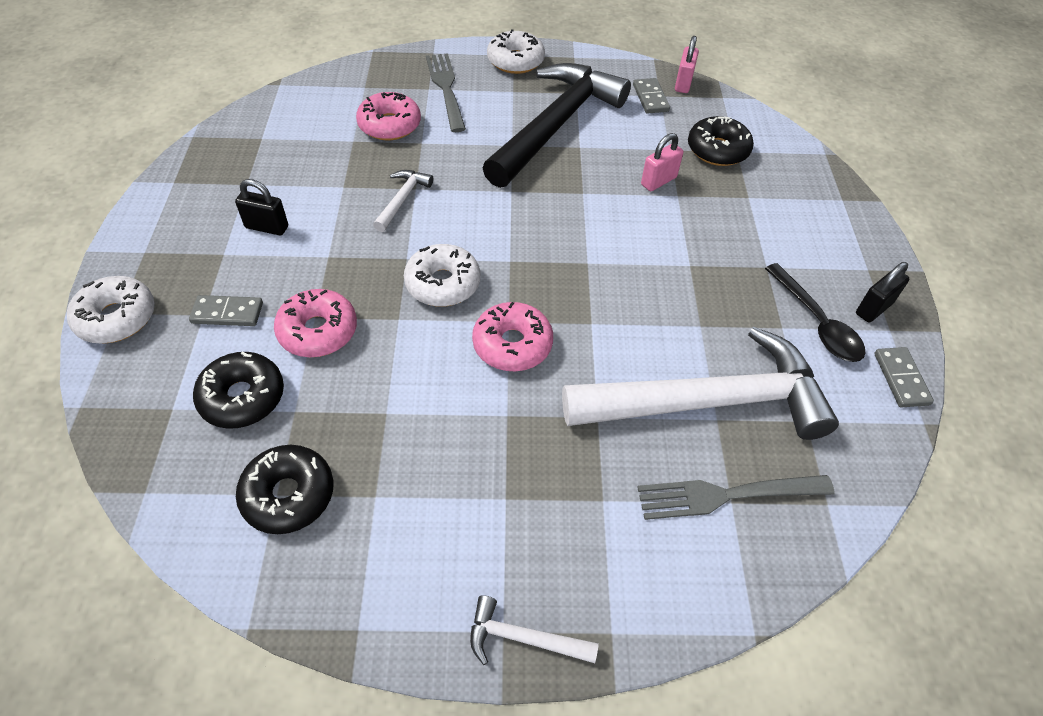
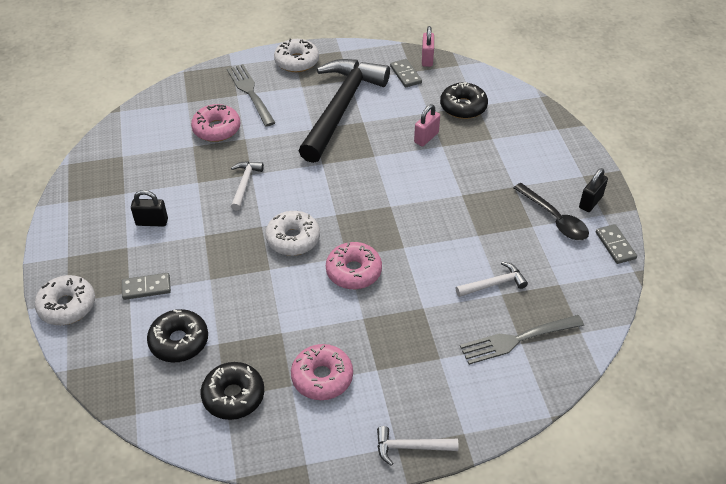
camera: 10 degrees left, 5 degrees down
(318, 331) = (216, 288): pink donut -> pink donut (322, 377)
(709, 402) = (494, 284): white hammer -> white hammer, size x0.40

